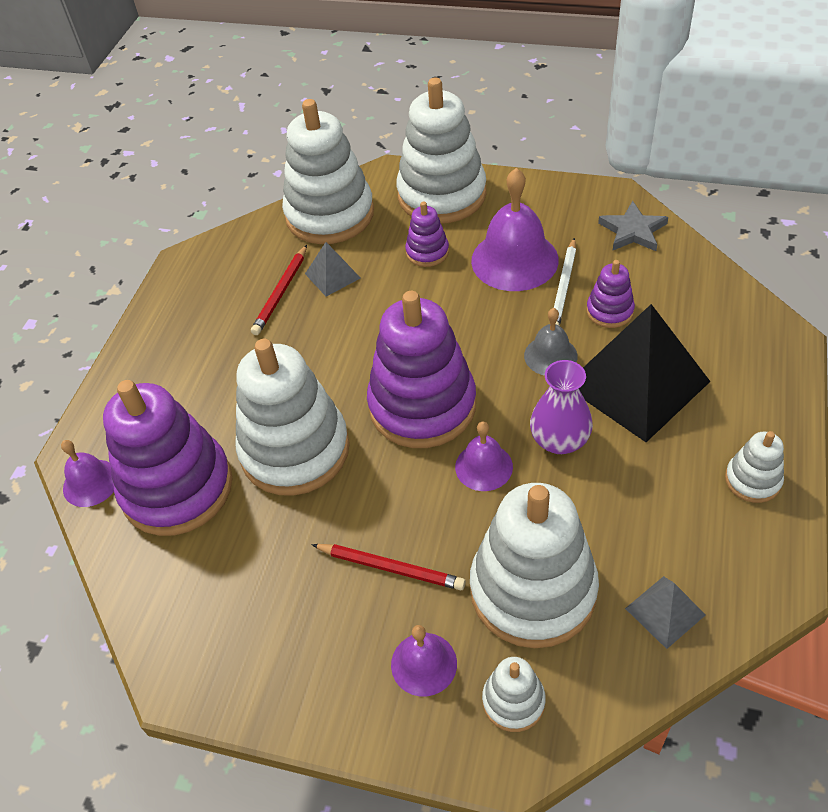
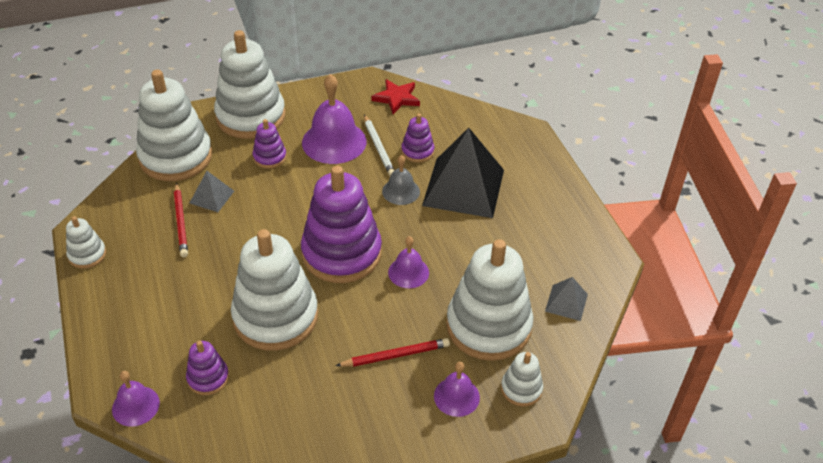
camera: 40 degrees left, 5 degrees down
(177, 488) = (208, 378): purple stacking toy -> purple stacking toy, size x0.46
(559, 440) = (442, 238): purple vase -> none
(632, 231) = (396, 98): grey star -> red star
(752, 480) = (563, 214): white stacking toy -> white stacking toy (87, 255)

